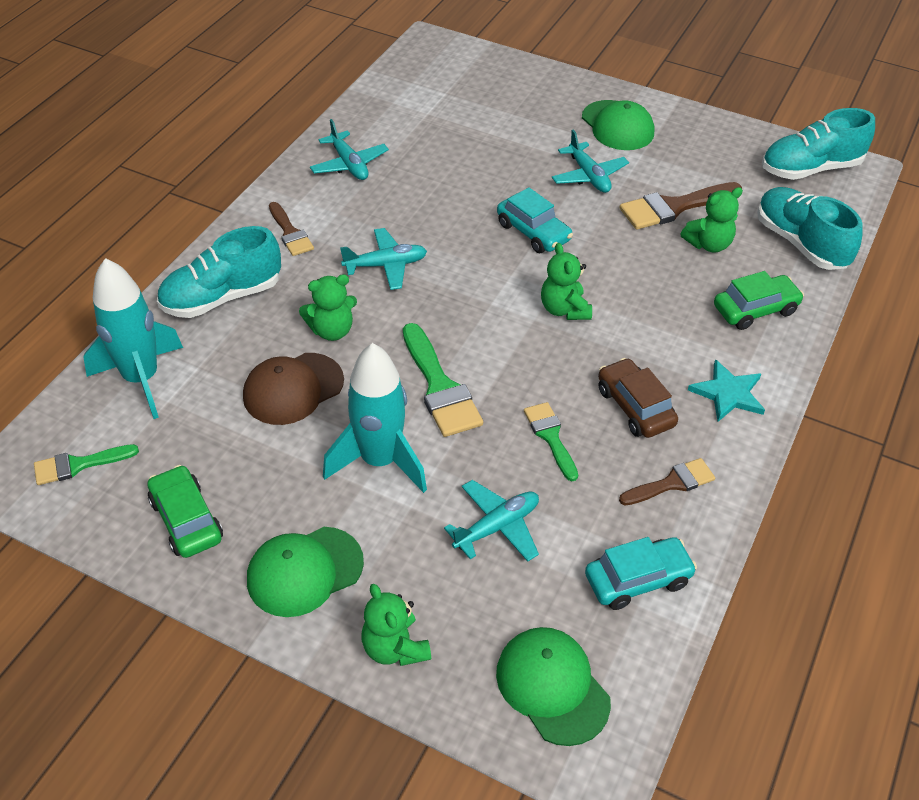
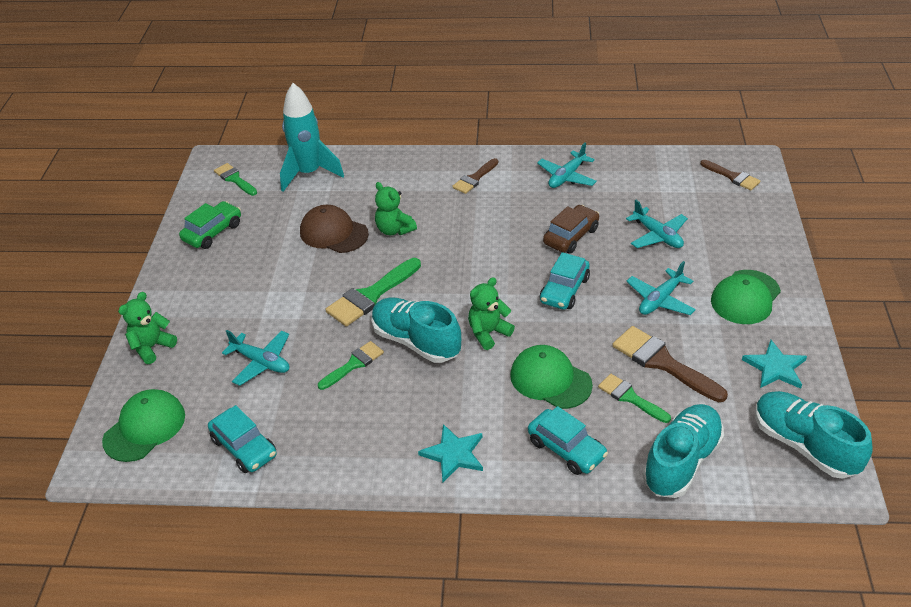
camera: 70 degrees right, 5 degrees down
(222, 297) = (395, 175): turquoise shoe -> turquoise shoe (416, 341)
(304, 571) = (194, 290): green cap -> green cap (550, 380)
(379, 461) = (292, 291): turquoise rocket -> none
(386, 265) = (473, 230): turquoise plane -> turquoise plane (657, 235)
(635, 407) = (407, 401): brown car -> brown car (571, 236)
(672, 483) = (341, 443): brown brush -> brown brush (732, 177)
(708, 244) = (630, 397): green teddy bear -> green brush
(715, 146) = (775, 367): none -> turquoise star
(755, 309) = (566, 449): green car -> turquoise car

